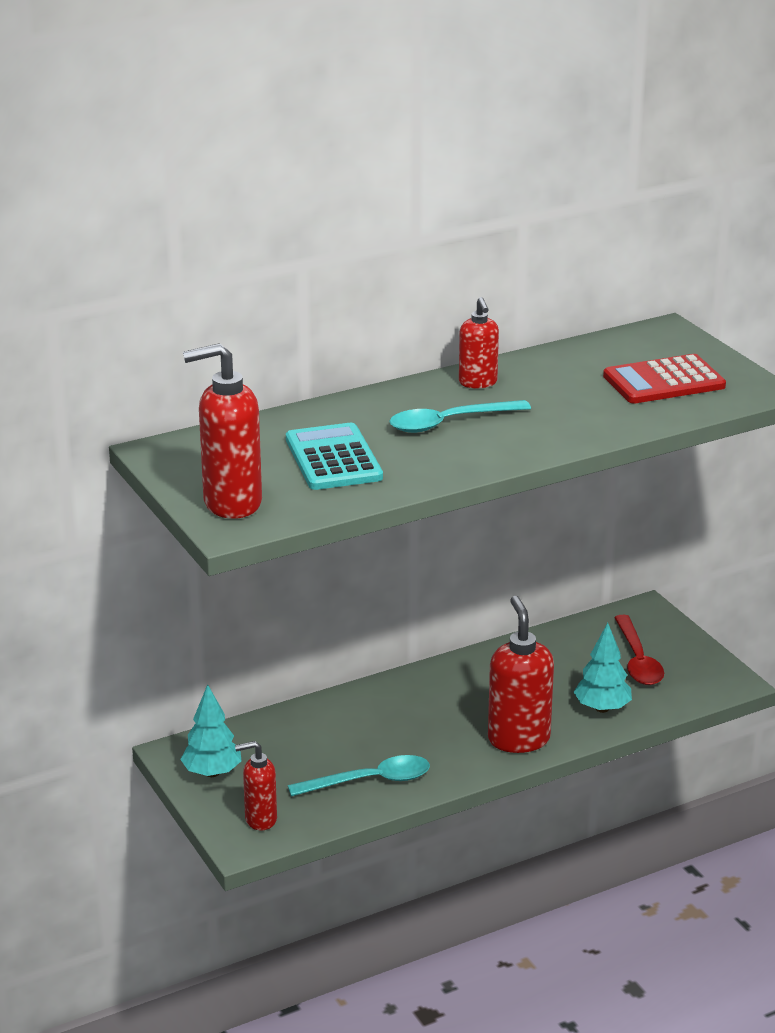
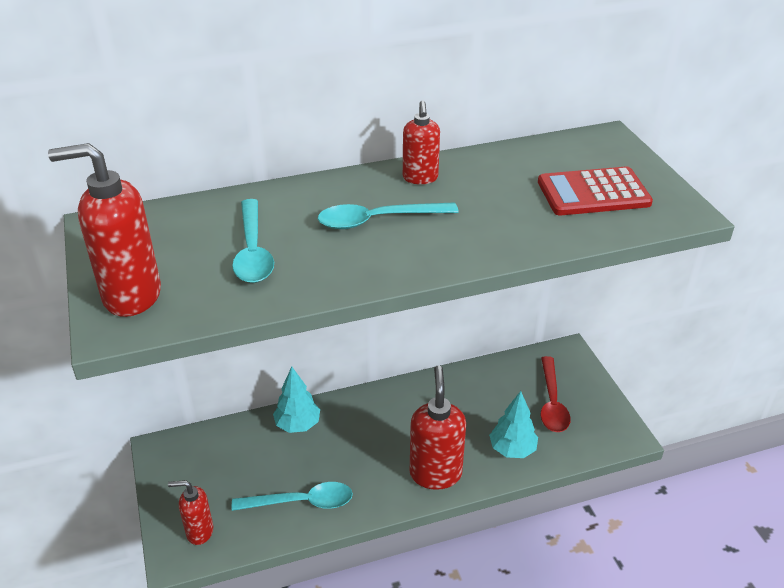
camera: 10 degrees right, 10 degrees up
(212, 772) = (180, 474): turquoise tree -> turquoise tree (297, 424)
(333, 459) = (253, 251): turquoise calculator -> turquoise spoon

